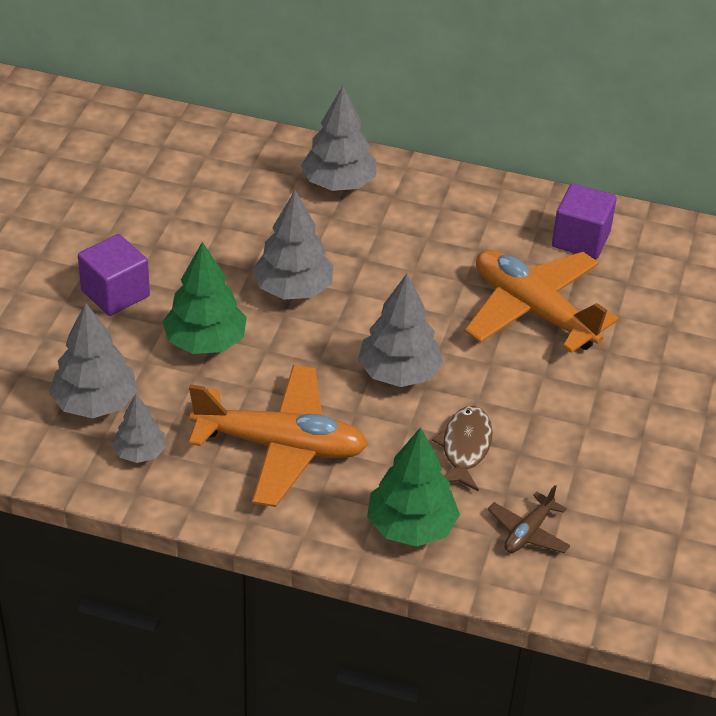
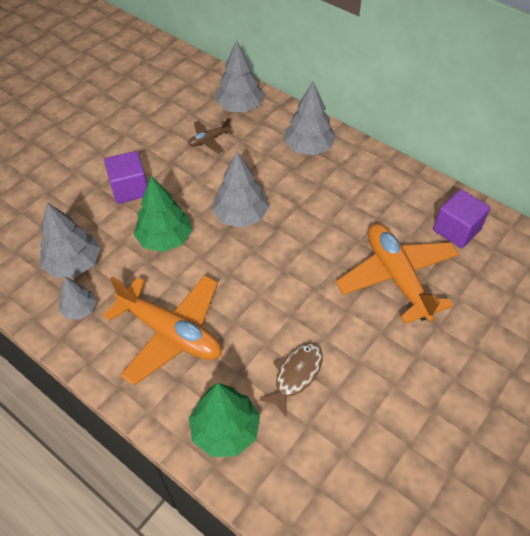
camera: 25 degrees right, 10 degrees up
(398, 373) = (278, 299): grey tree -> grey tree (240, 107)
(528, 532) = (308, 465): brown plane -> brown plane (209, 140)

